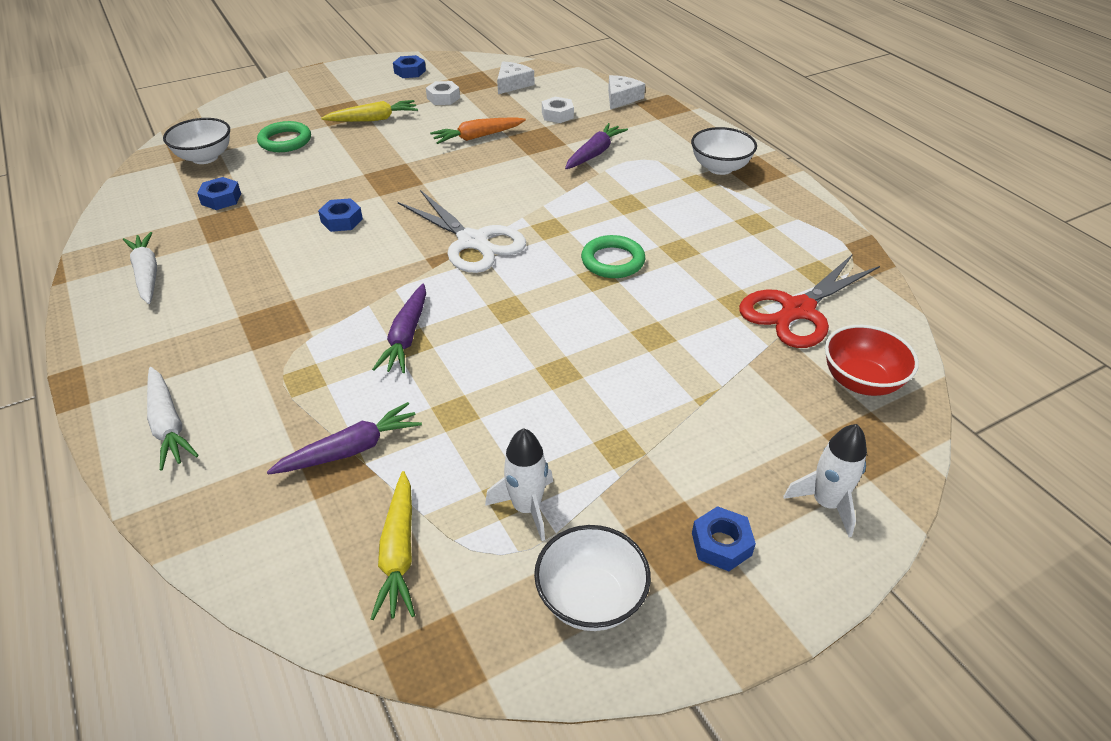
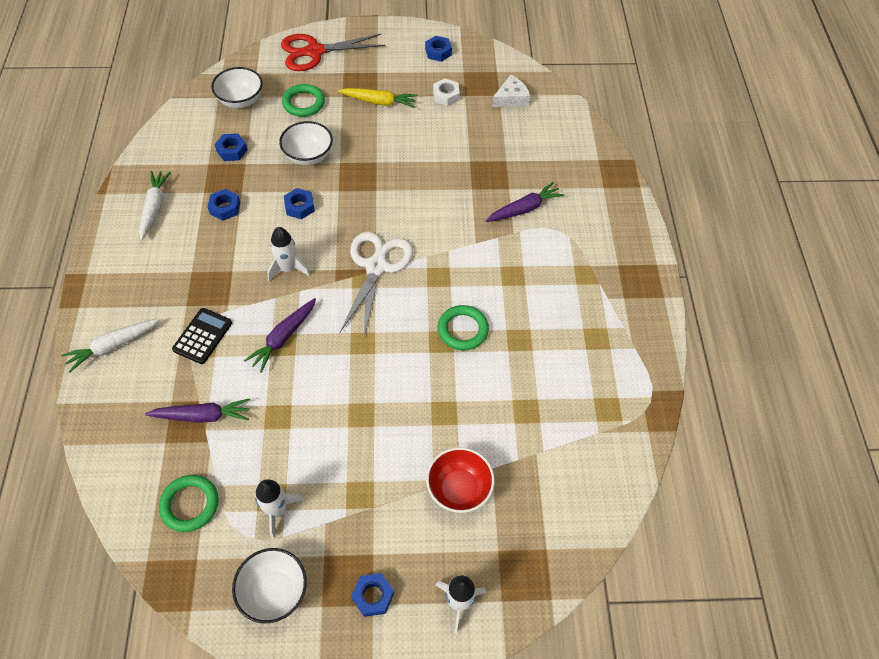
camera: 25 degrees right, 15 degrees up
(168, 425) = (113, 346): white carrot -> white carrot turned 60 degrees clockwise
(245, 247) = (225, 208): none -> blue nut
(296, 371) = (203, 336): none -> black calculator
(366, 275) = (288, 268): none -> white rocket
(399, 552) = (190, 504): yellow carrot -> green ring
(472, 241) = (376, 267): white scissors -> white scissors turned 150 degrees counterclockwise
(477, 137) = (445, 153): orange carrot -> none
(557, 115) = (524, 151): white nut -> none
(621, 98) = (590, 150): white cheese -> none
(720, 168) = (614, 266): white bowl -> white bowl (308, 156)
(798, 310) = (564, 438): red scissors -> red scissors (315, 52)
(861, 381) = (559, 522): red bowl -> red bowl (459, 489)

